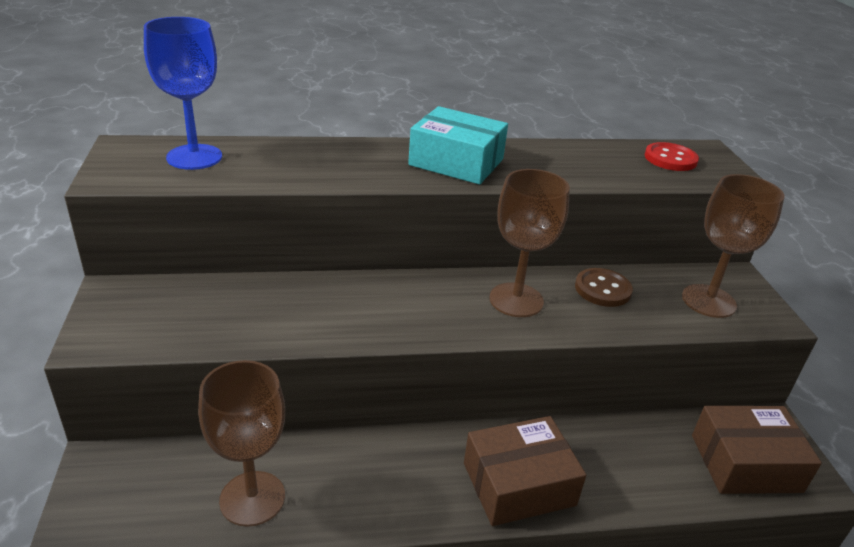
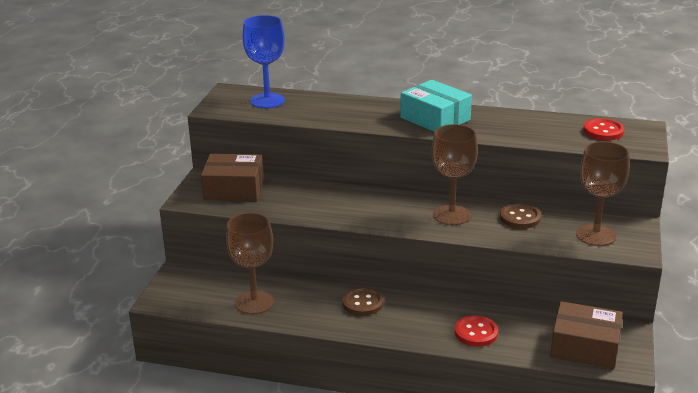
camera: 25 degrees right, 5 degrees down
(421, 458) = (362, 303): none -> brown button
(519, 484) = (416, 326): brown box -> brown box (234, 189)
(603, 474) = (476, 333): none -> red button

